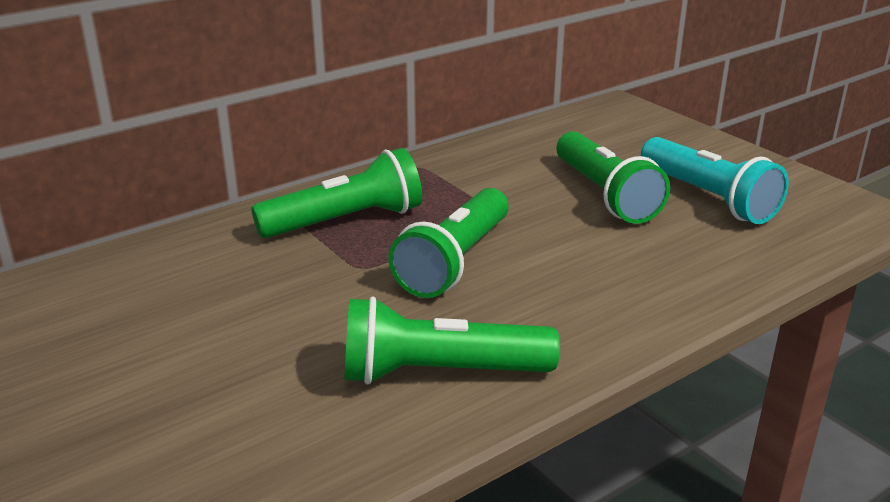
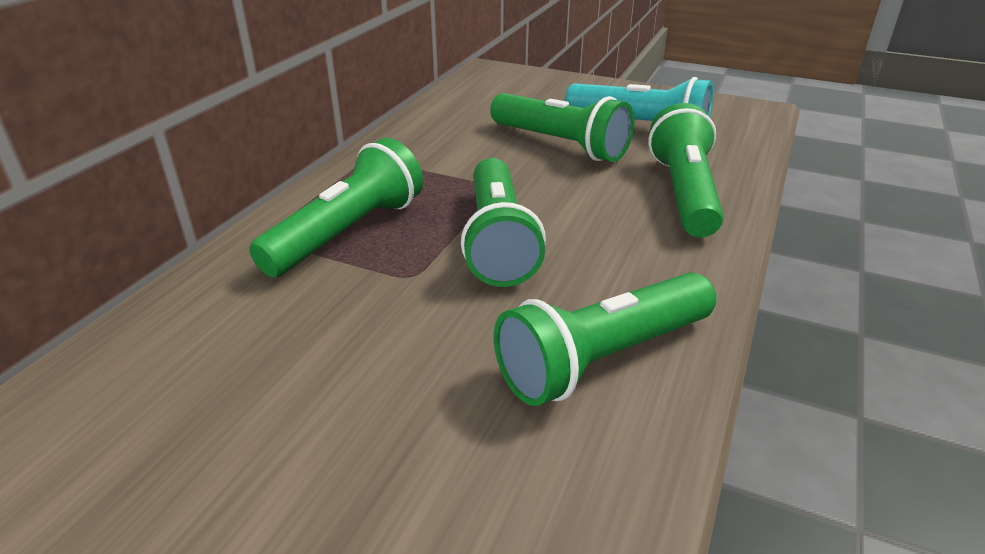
camera: 30 degrees left, 5 degrees up
(673, 271) = (684, 193): none -> green flashlight

